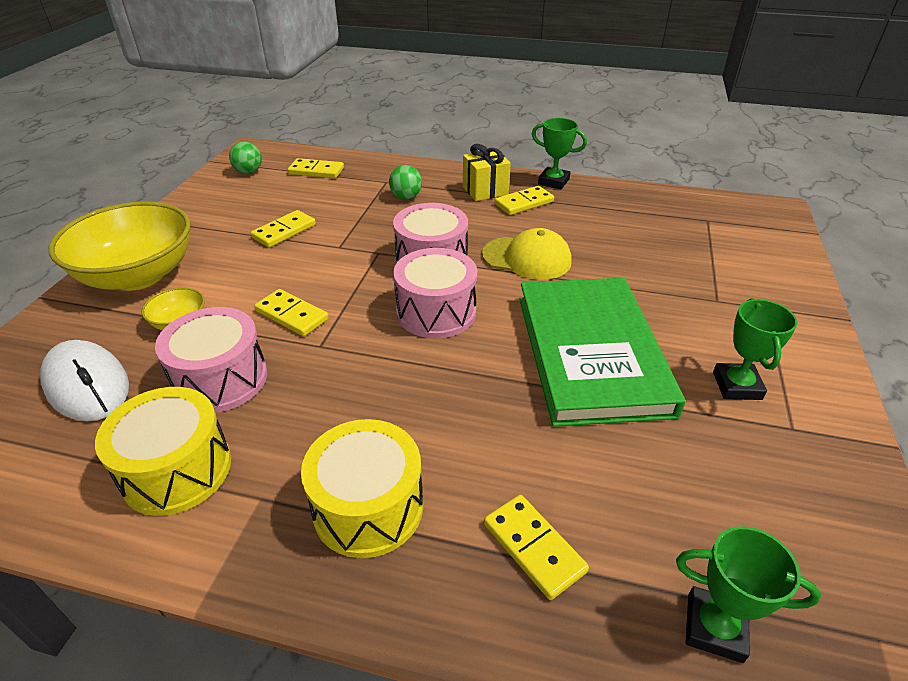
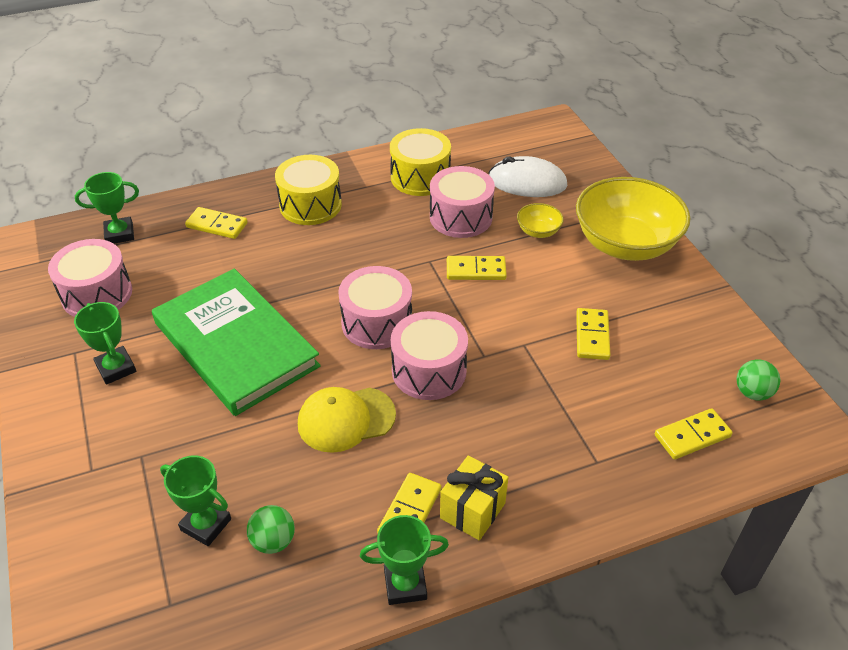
camera: 145 degrees right, 5 degrees up
(406, 197) = (545, 446): green ball -> green ball (273, 541)
(671, 244) = (206, 524): none -> green trophy
(761, 506) = (97, 294): none -> pink drum

